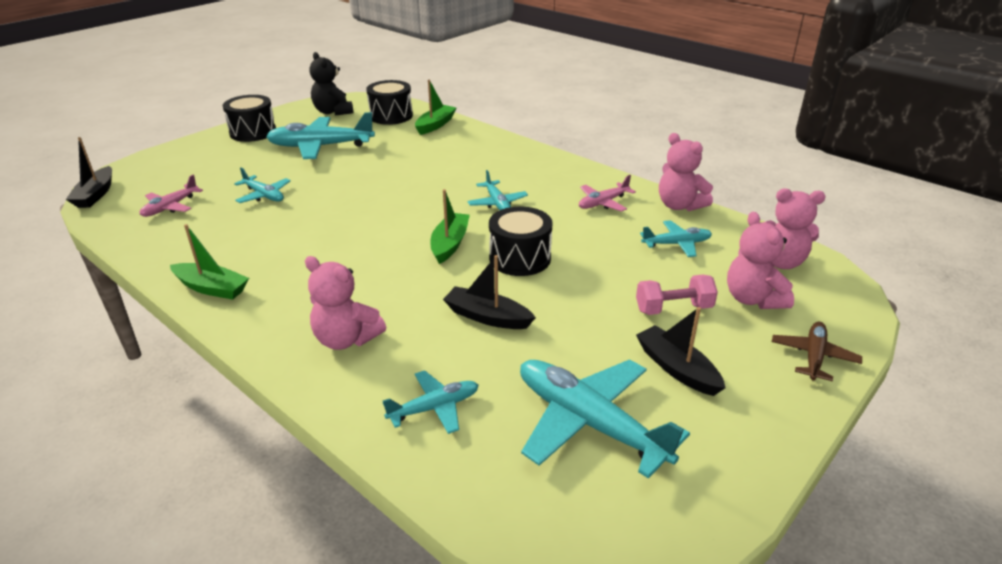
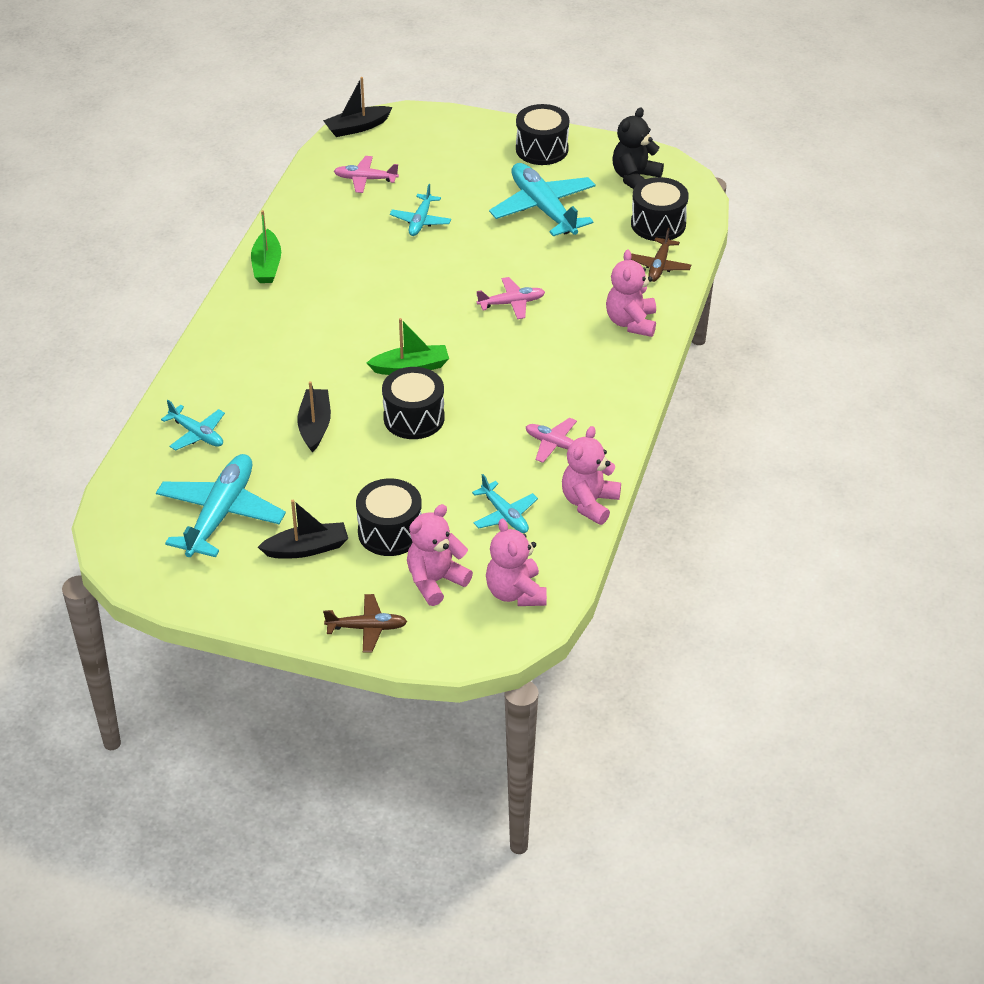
camera: 65 degrees right, 10 degrees up
(346, 339) = (246, 362): pink teddy bear -> pink teddy bear (631, 322)
(415, 182) = (512, 303): none -> pink plane
(435, 125) = (659, 266): green boat -> brown plane
(497, 203) = (506, 372): turquoise plane -> none
(673, 308) = (390, 532): pink dumbbell -> black drum
(677, 368) = (307, 548): black boat -> black boat turned 45 degrees clockwise

